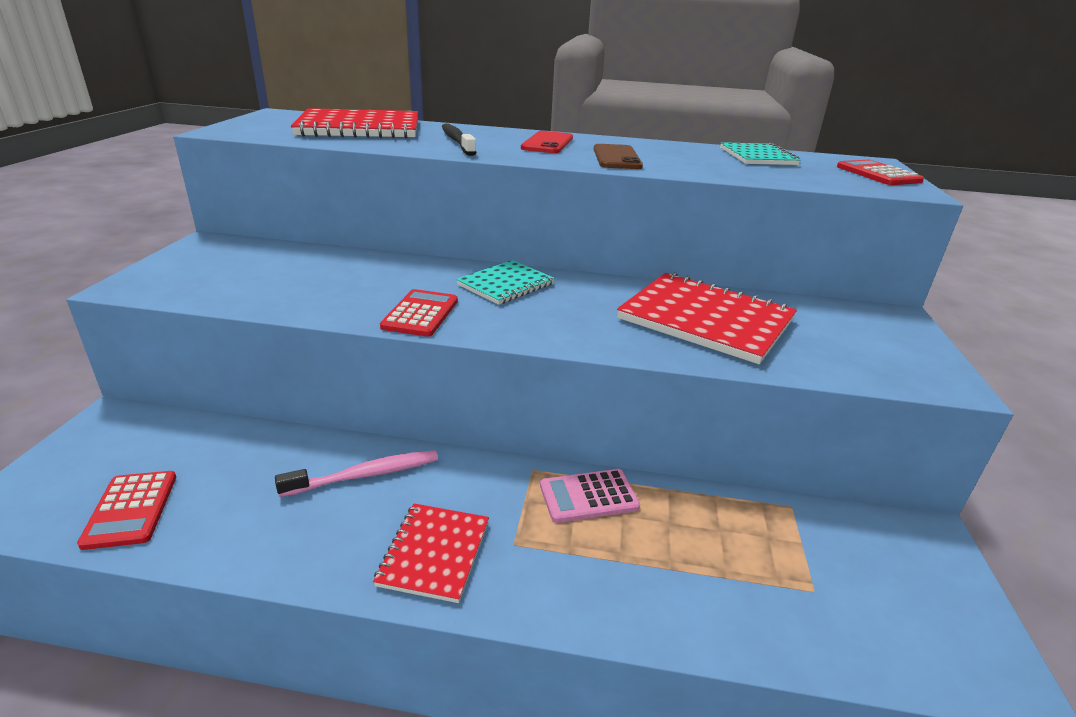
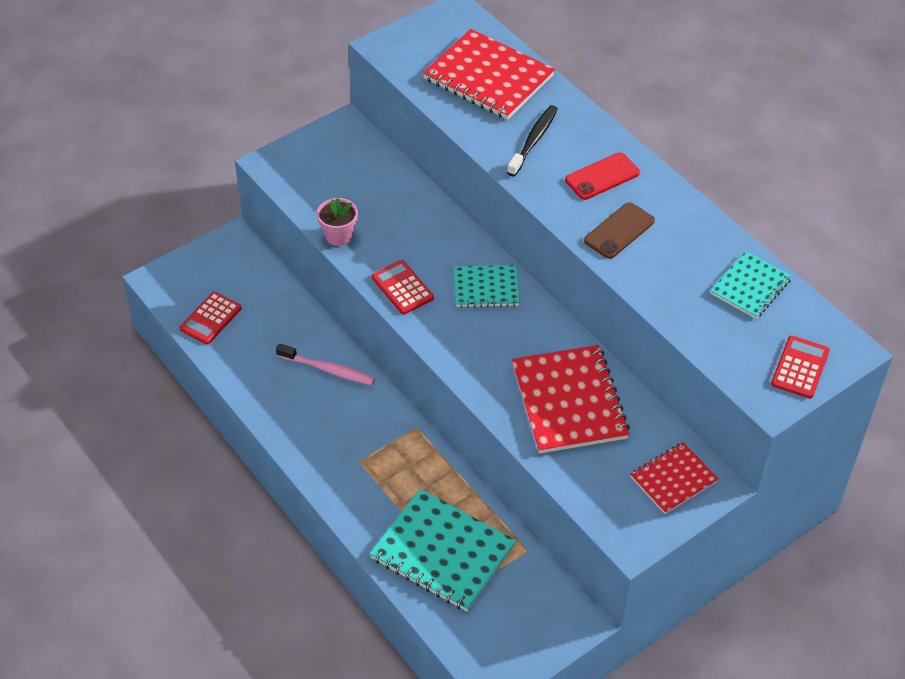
camera: 45 degrees right, 20 degrees up
(289, 306) = (338, 236): none -> pink flower pot
(420, 314) = (402, 288): red calculator -> red calculator turned 90 degrees counterclockwise
(434, 553) = (318, 439): red notebook -> red notebook (673, 479)
(588, 496) = (425, 464): pink calculator -> none
(732, 572) = (443, 552): none -> turquoise notebook

